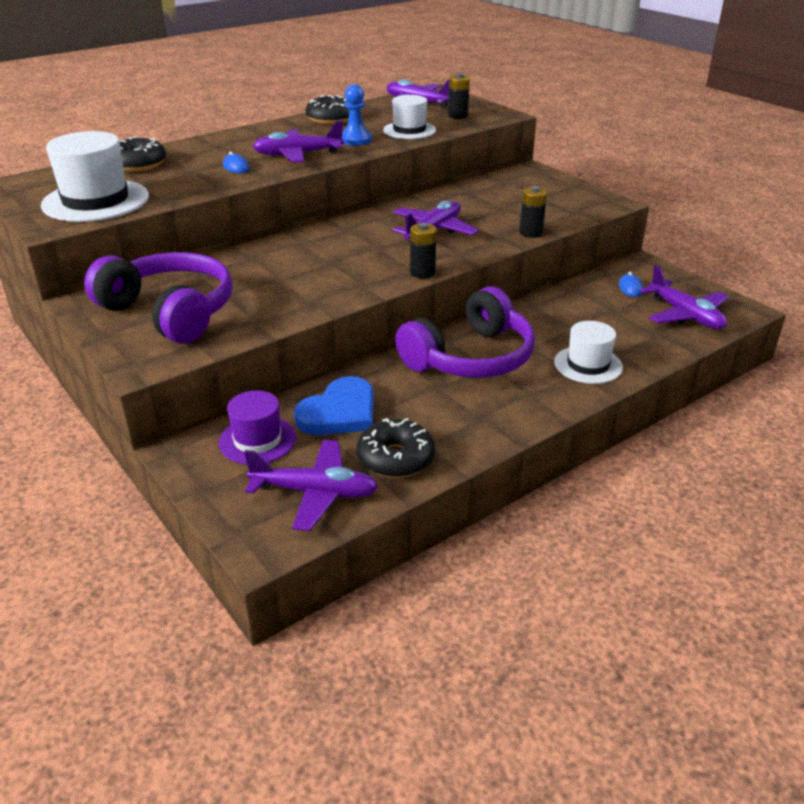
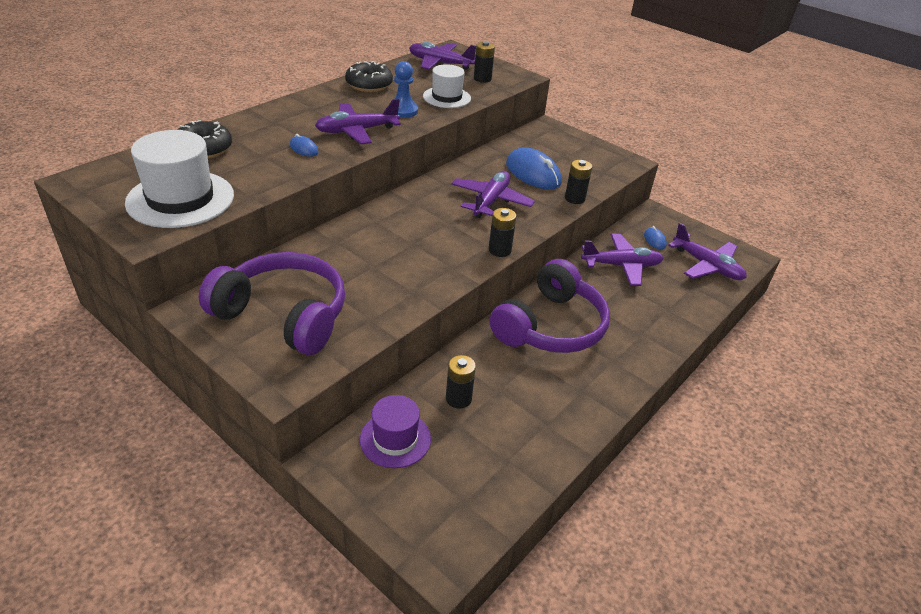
camera: 15 degrees left, 5 degrees up
(315, 493) = (468, 492): purple plane -> purple plane (621, 265)
(339, 412) = (458, 399): blue heart -> black battery
(395, 458) = (525, 445): black donut -> none
(493, 209) = (533, 173): none -> blue mouse
(588, 365) = (649, 325): white hat -> none

